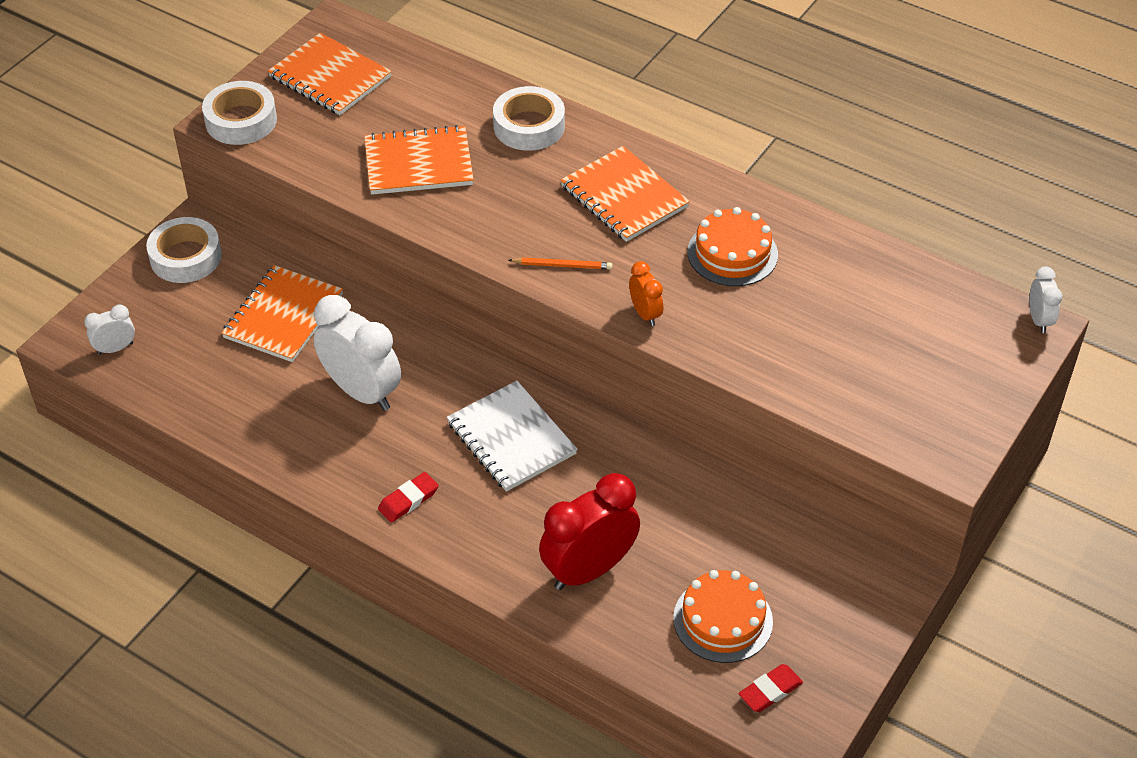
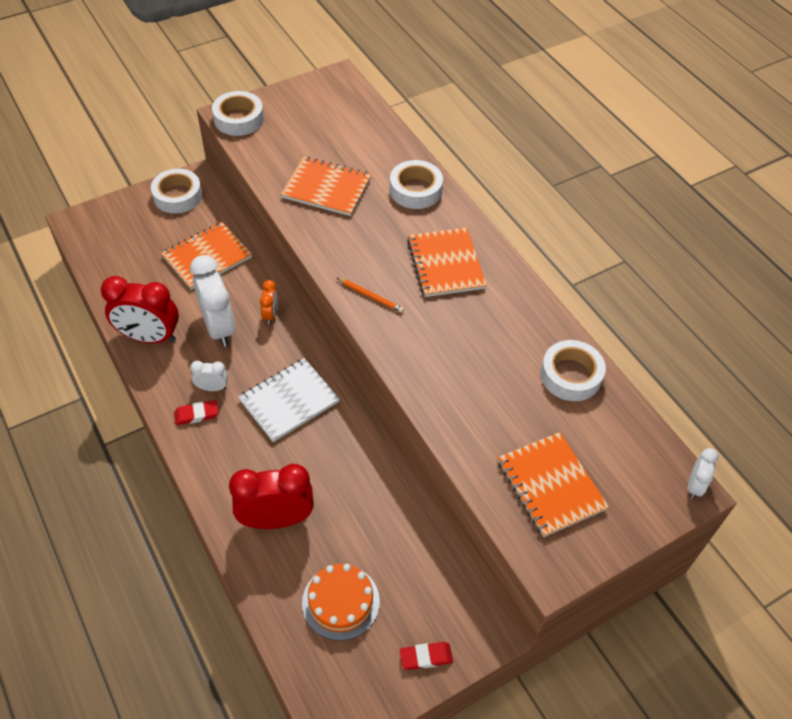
camera: 25 degrees right, 5 degrees up
(115, 348) = (98, 237): white clock -> white clock (212, 388)
(280, 438) = (149, 337): none -> red clock
(330, 77) = (312, 111): orange notebook -> orange notebook (550, 485)
(511, 438) = (289, 401): white notebook -> white notebook turned 60 degrees clockwise
(645, 314) = (402, 355): orange clock -> orange clock (270, 314)
(732, 253) = (494, 335): orange cake -> none
(770, 690) = (338, 674): red eraser -> red eraser (426, 657)
(843, 262) = (571, 375): none -> white tape

